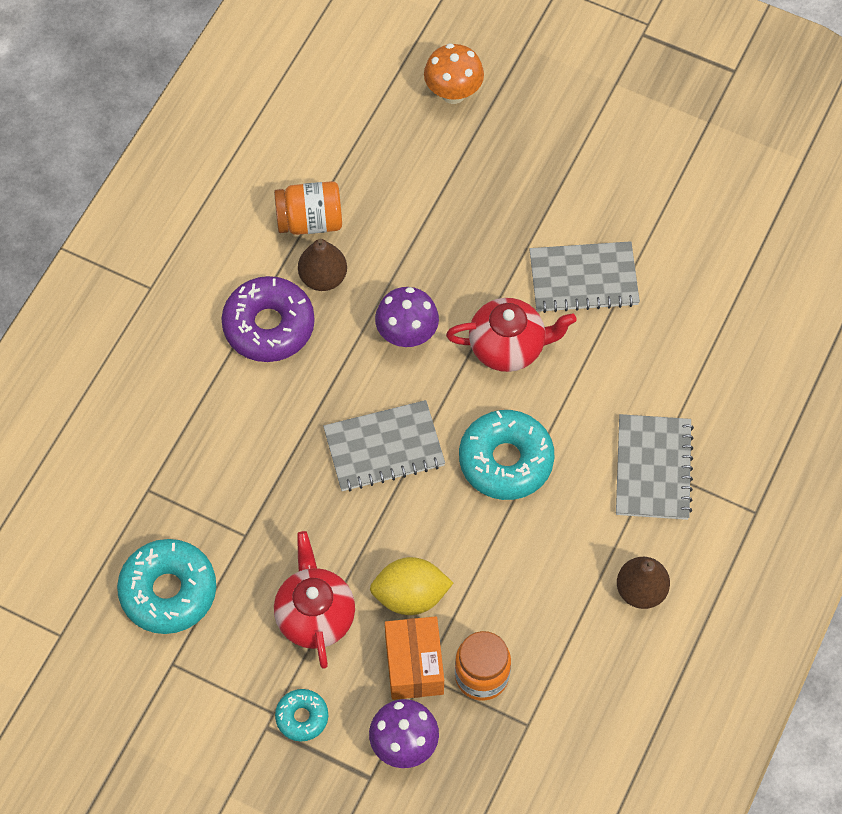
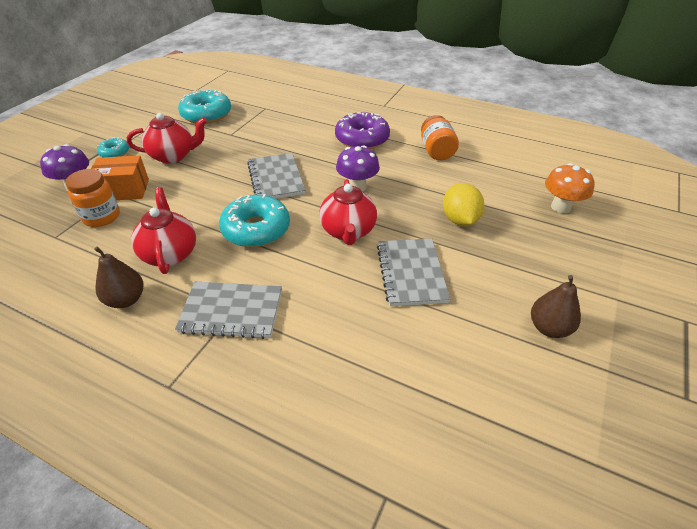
camera: 90 degrees right, 20 degrees down
(323, 277) = (397, 156): brown pear -> brown pear (549, 328)
(410, 596) = (171, 189): yellow lemon -> yellow lemon (460, 220)
(557, 560) = (170, 253): none -> red teapot

